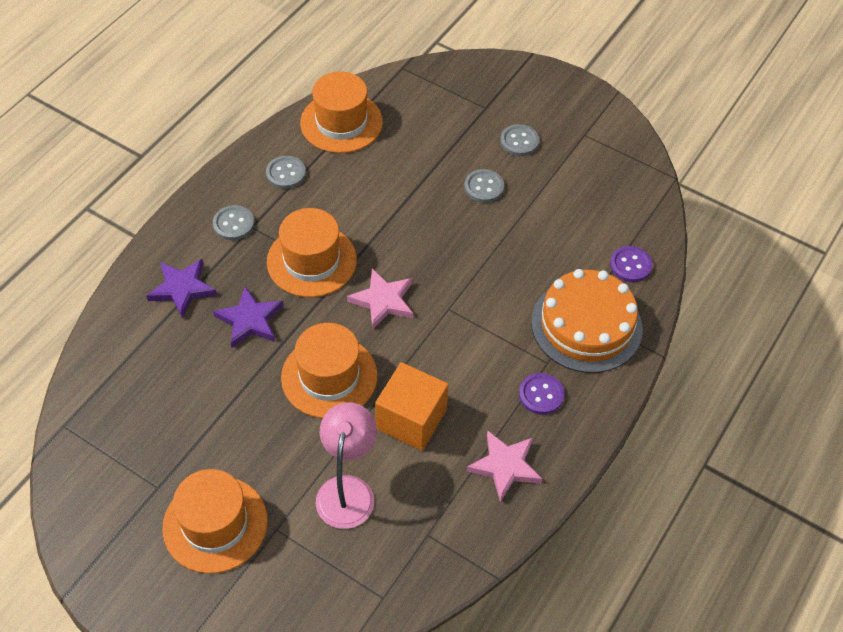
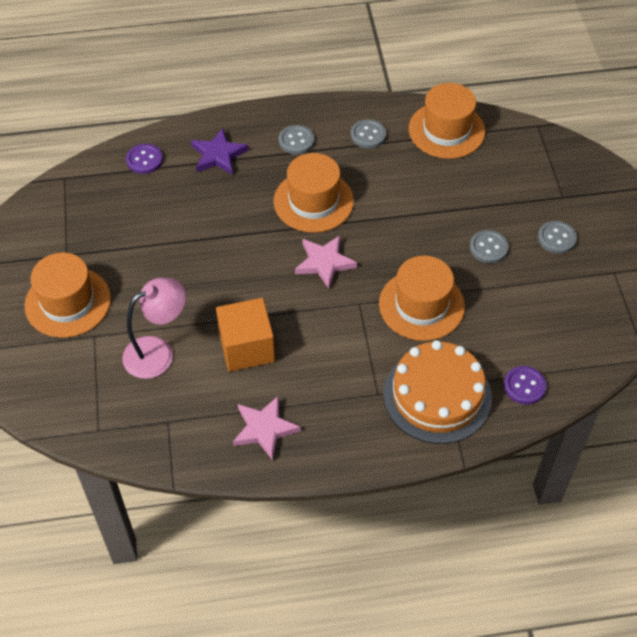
camera: 50 degrees right, 0 degrees up
(250, 320) = (232, 206): purple star -> none
(329, 376) = (233, 278): orange hat -> orange hat (421, 305)
(541, 395) = (346, 409): purple button -> purple button (144, 160)

